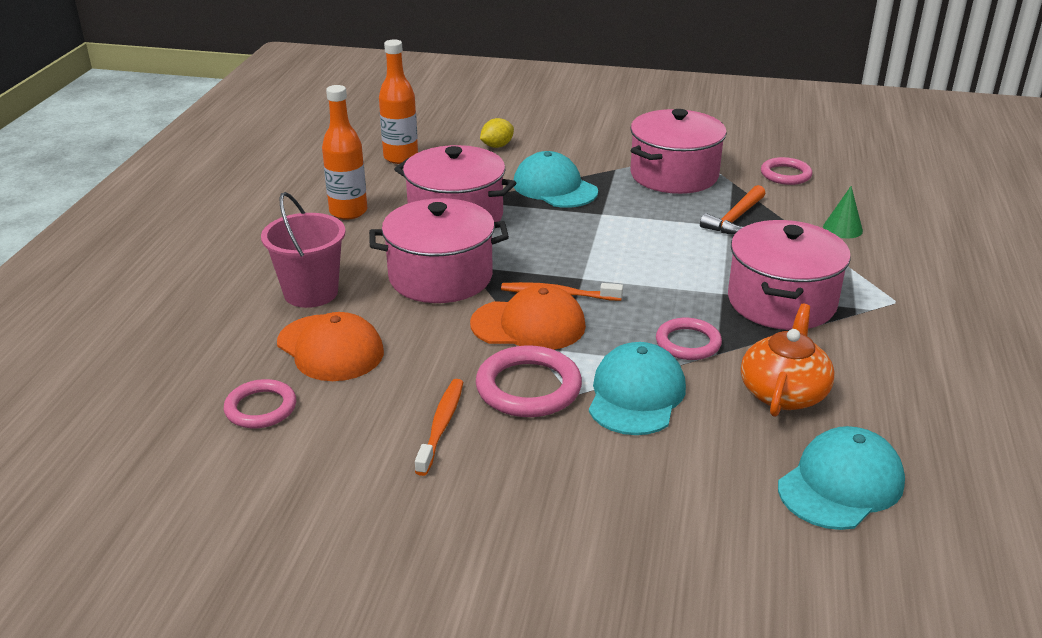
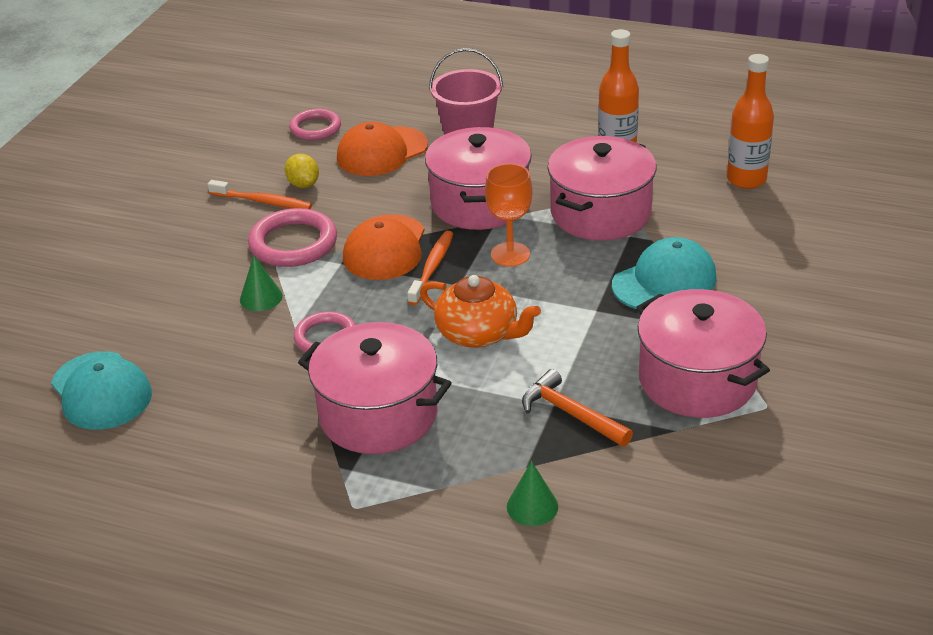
camera: 100 degrees right, 5 degrees up
(497, 146) = (782, 245): yellow lemon -> yellow lemon (303, 184)
(528, 255) = (510, 254): none -> orange goblet
(636, 395) = (261, 297): turquoise cap -> green cone
(783, 393) = (229, 383): orange teapot -> orange teapot (478, 333)
(785, 174) = (697, 487): pink ring -> none

